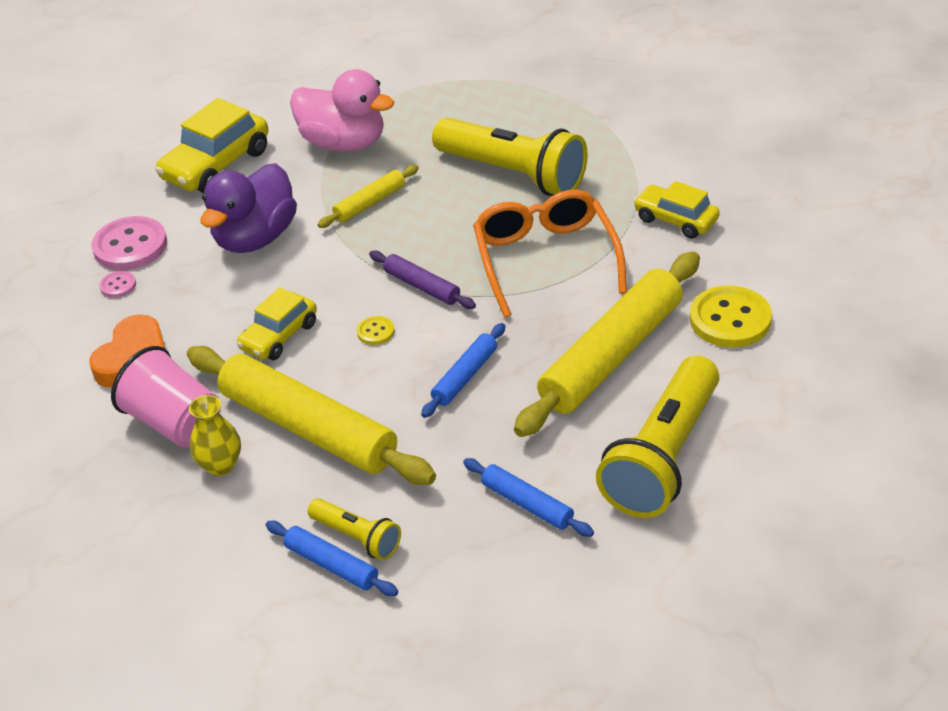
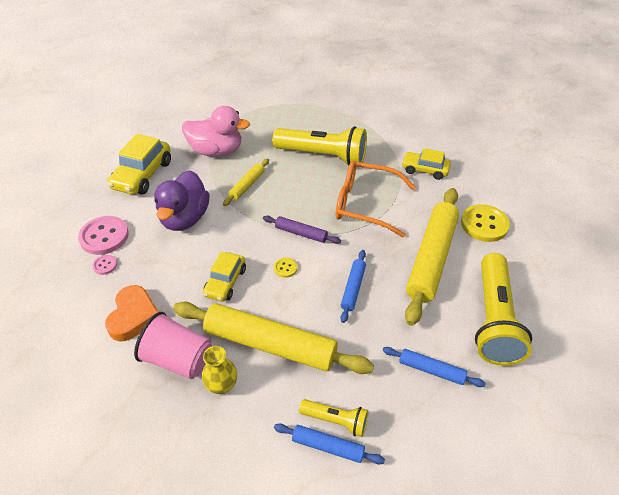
camera: 20 degrees left, 5 degrees up
(545, 259) = (365, 204): orange glasses -> orange glasses turned 45 degrees counterclockwise

